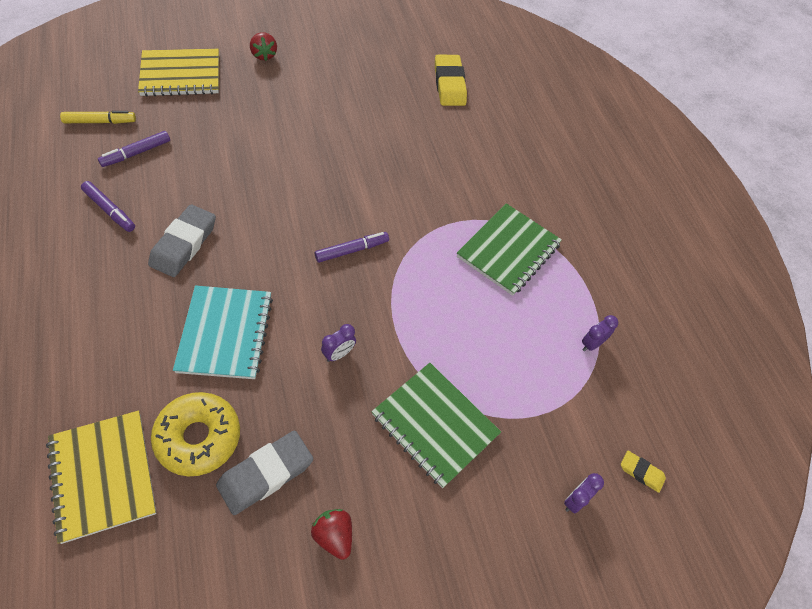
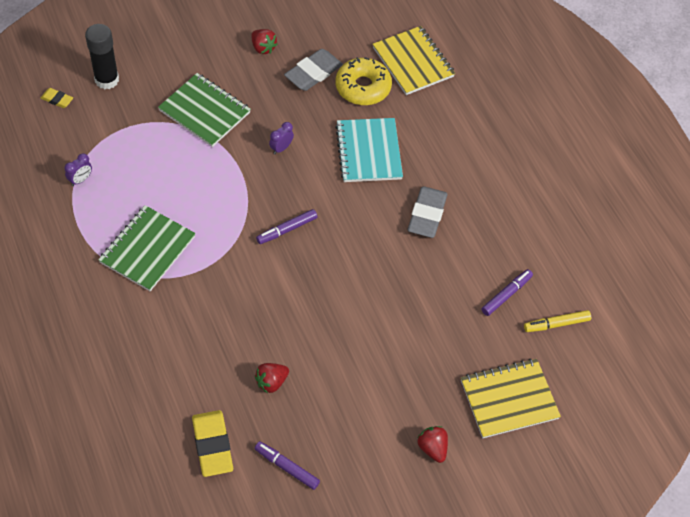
camera: 175 degrees right, 0 degrees up
(110, 210) = (500, 235): purple marker -> purple marker (287, 467)
(392, 118) = (271, 382): none -> red strawberry
(575, 500) = (107, 80): purple clock -> black glue stick

